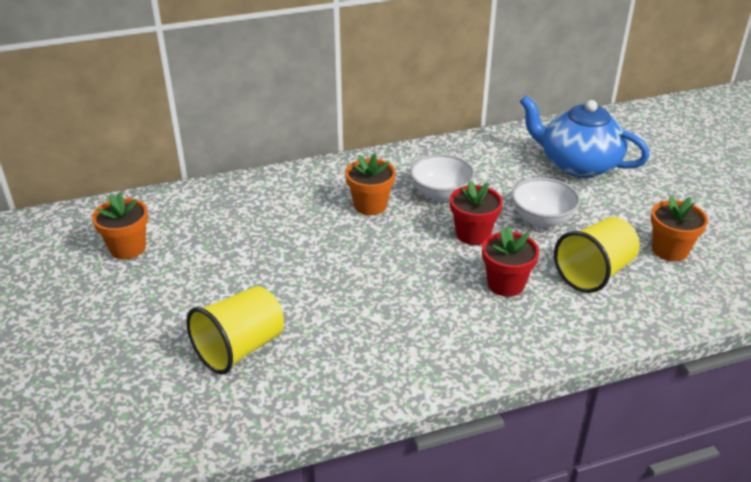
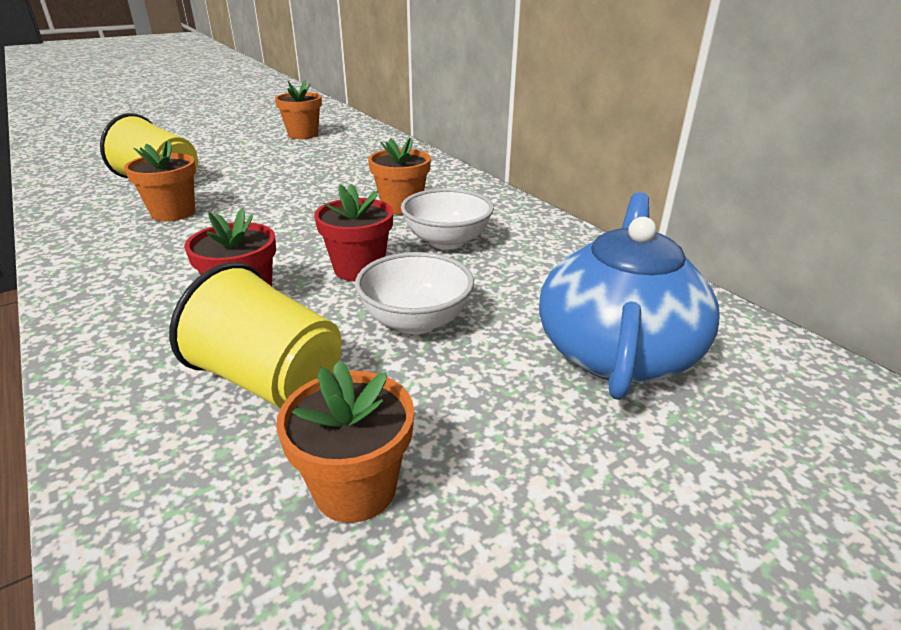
camera: 75 degrees right, 5 degrees down
(333, 331) = (173, 213): none -> orange flower pot

